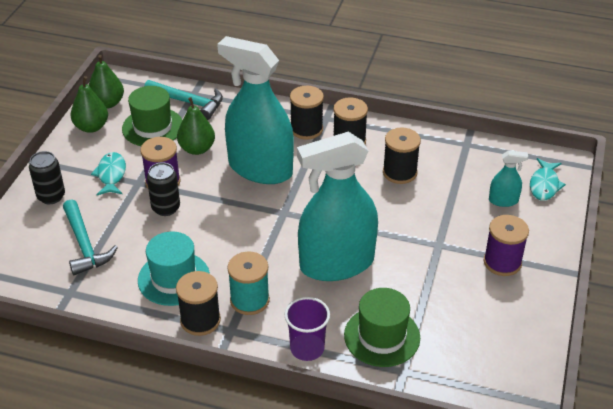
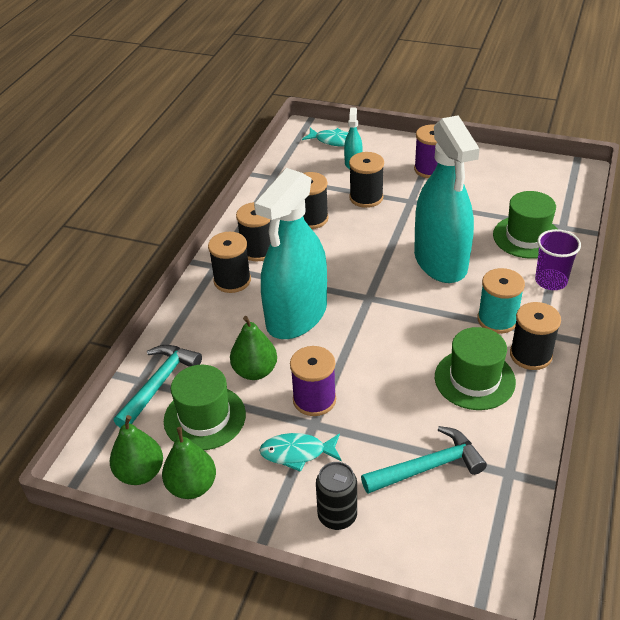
camera: 85 degrees left, 0 degrees up
(166, 208) = (361, 393): black can -> none
(174, 278) = (474, 379): turquoise hat -> green hat
(440, 210) = (366, 197): none -> black spool

